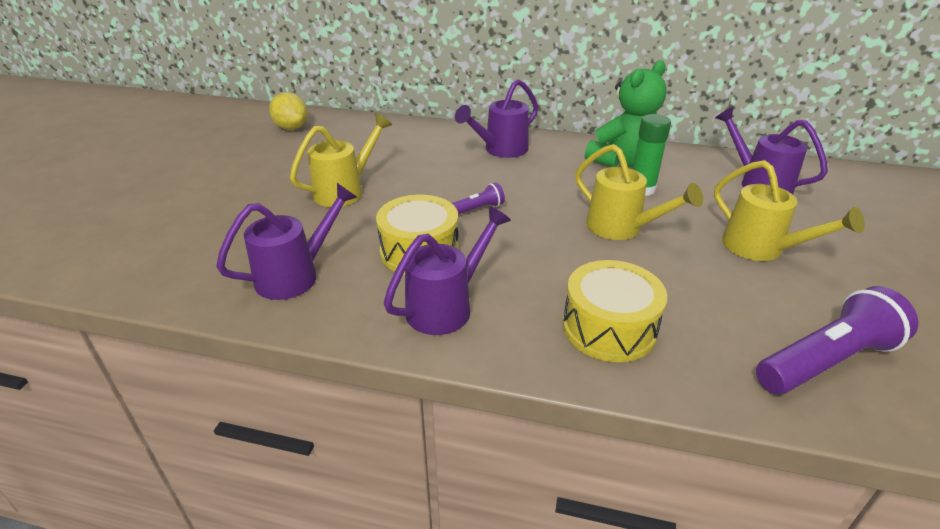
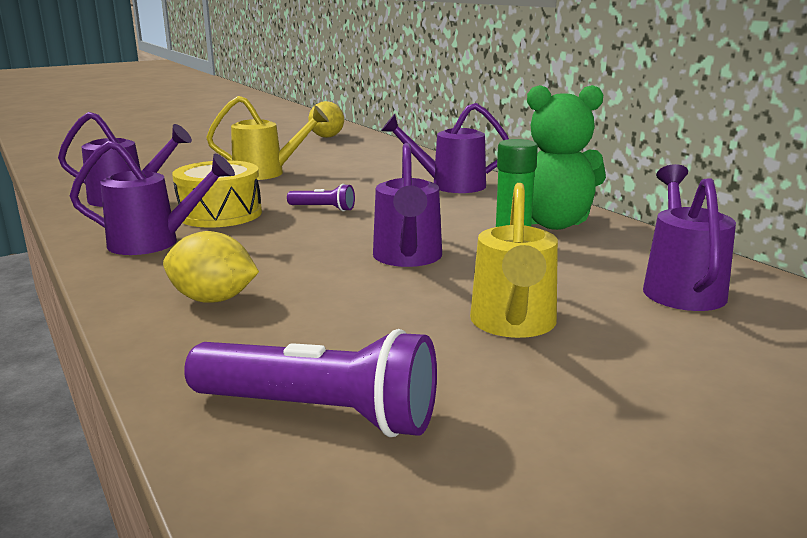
camera: 45 degrees right, 15 degrees down
(609, 328) = (213, 299): yellow drum -> yellow lemon
(621, 228) = (407, 258): yellow watering can -> purple watering can

